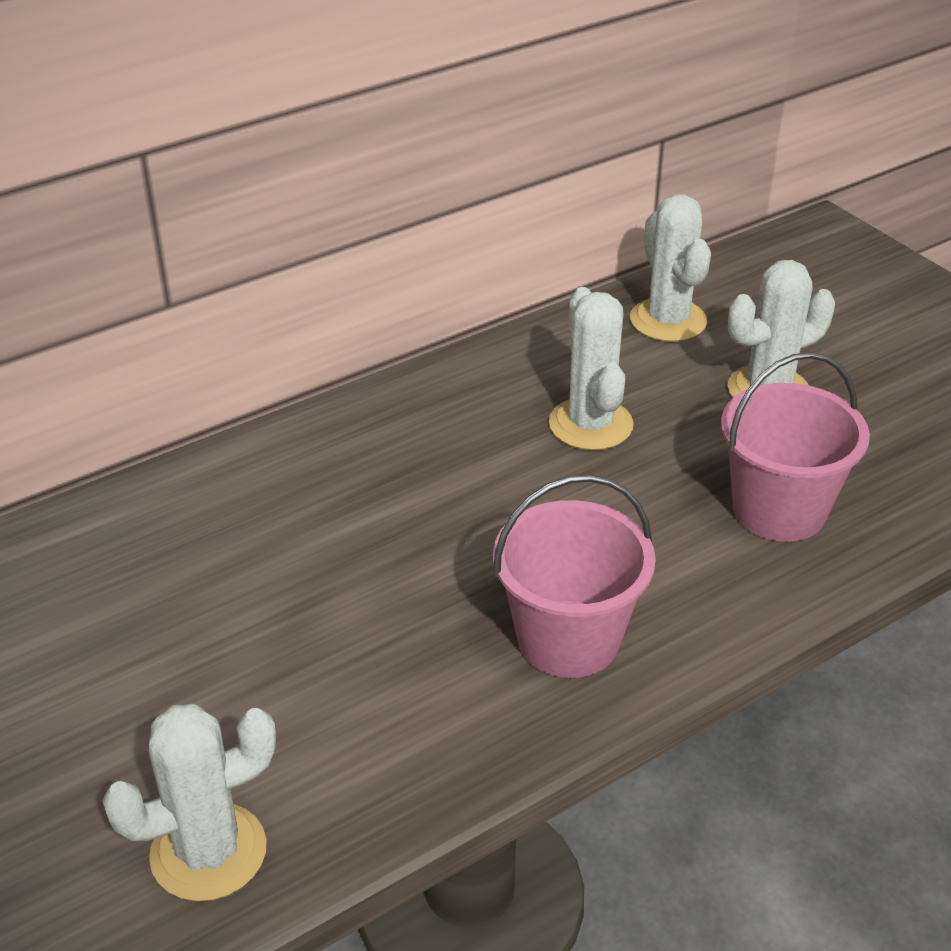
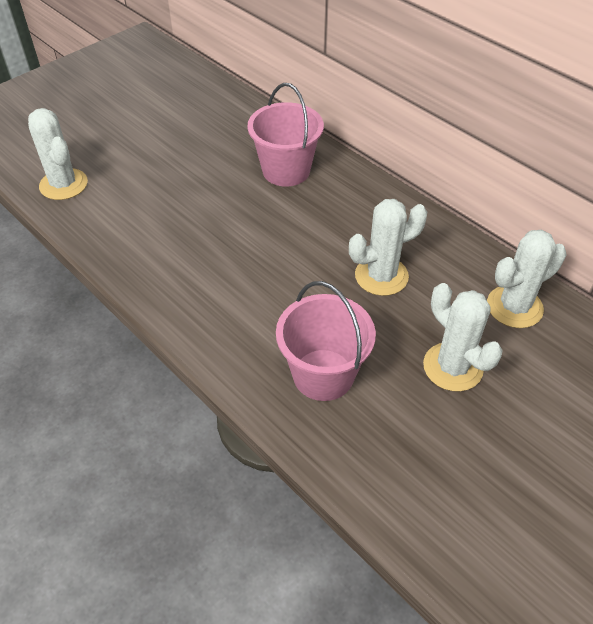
camera: 80 degrees right, 10 degrees up
(568, 639) = (195, 282): pink bucket -> pink bucket (286, 170)

